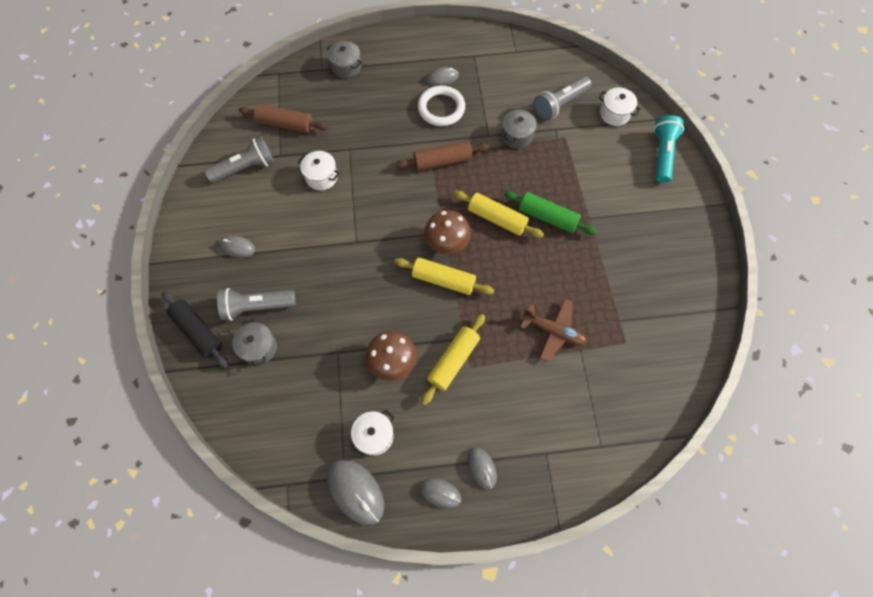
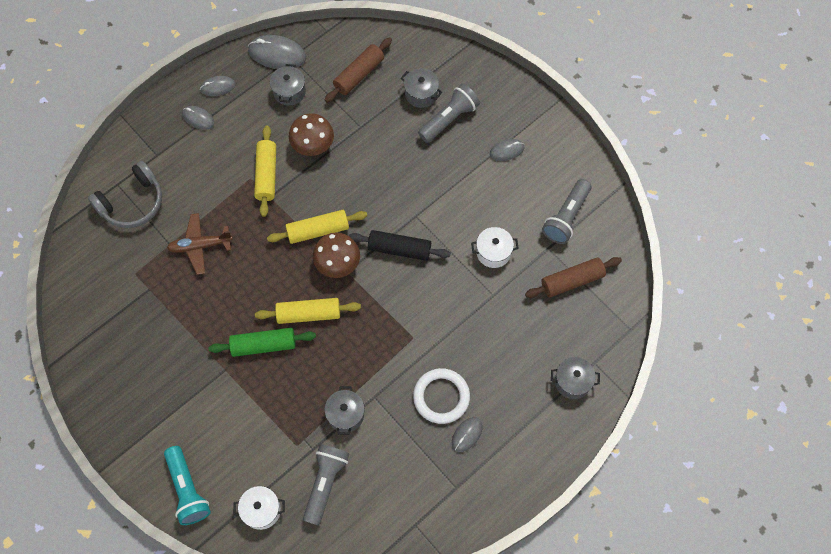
camera: 145 degrees right, 0 degrees up
(198, 332) = (476, 77): black rolling pin -> black rolling pin (399, 249)
(374, 436) = (289, 92): white pot -> grey pot
(442, 161) = (398, 339): brown rolling pin -> brown rolling pin (359, 74)
(595, 415) = (132, 203): none -> grey headphones

